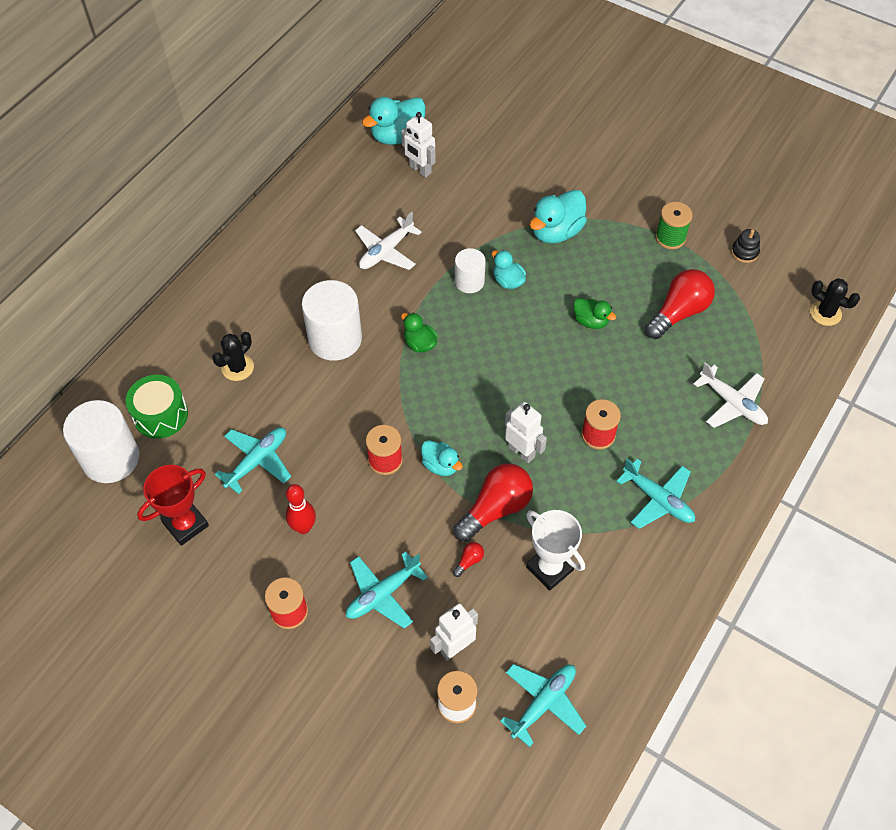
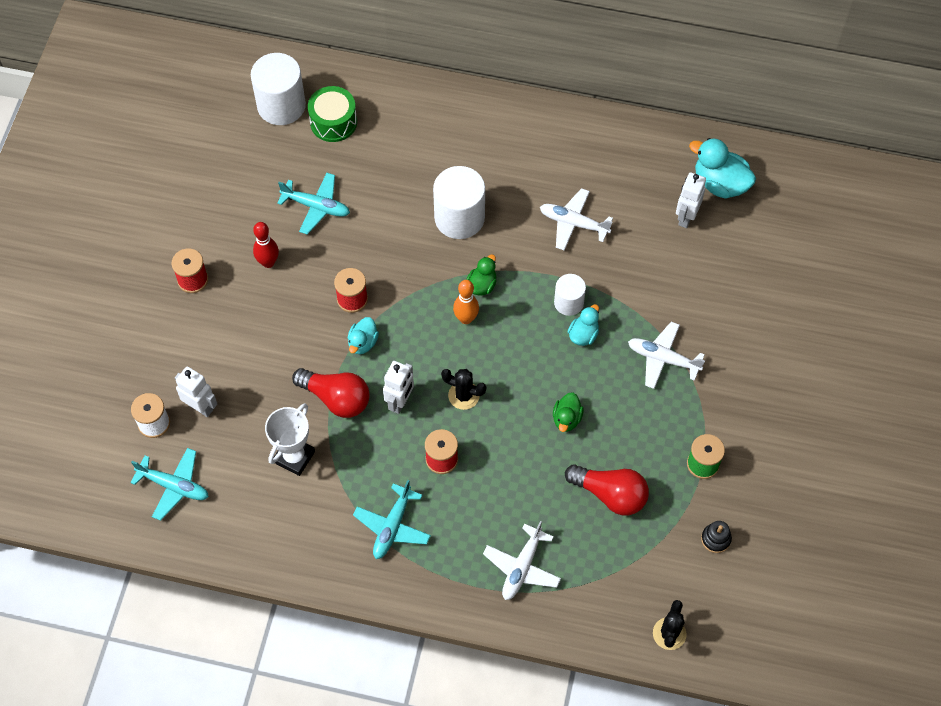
camera: 70 degrees right, 5 degrees up
(185, 524) = (242, 180): red trophy -> none
(237, 367) = (400, 157): black cactus -> black cactus (464, 395)
(382, 594) = (229, 339): turquoise plane -> none
(451, 368) = (466, 318): none -> orange bowling pin
(469, 561) = (280, 393): red light bulb -> none
(556, 232) = (662, 358): turquoise duck -> white plane

